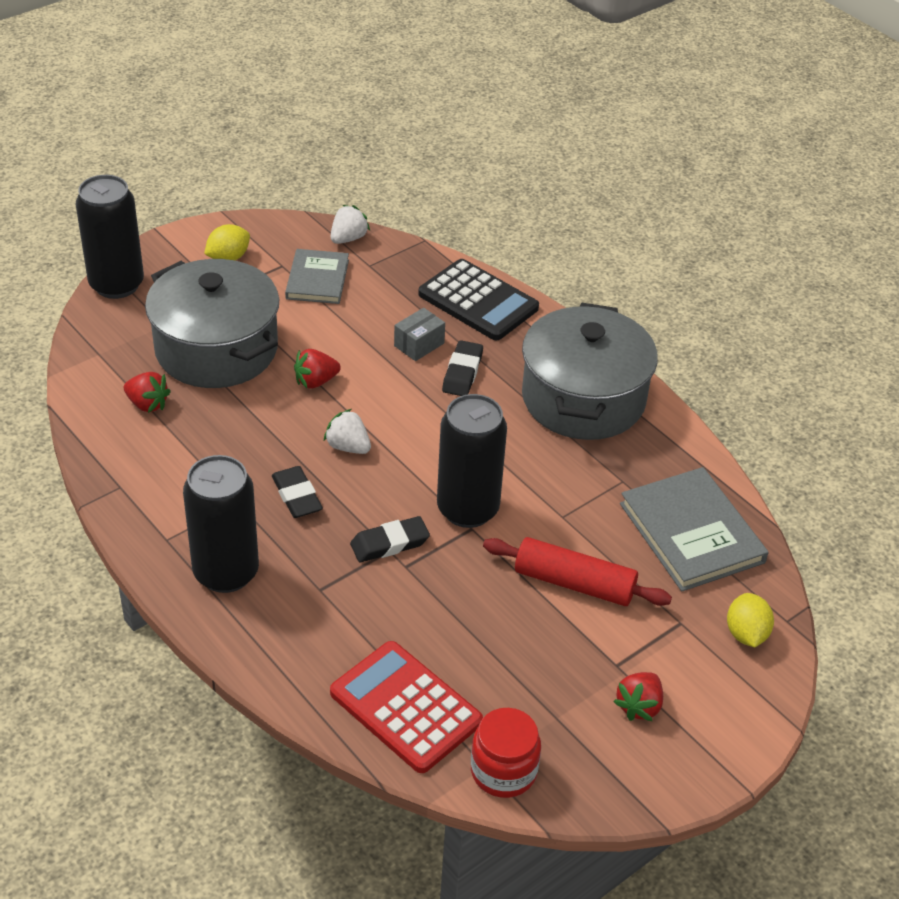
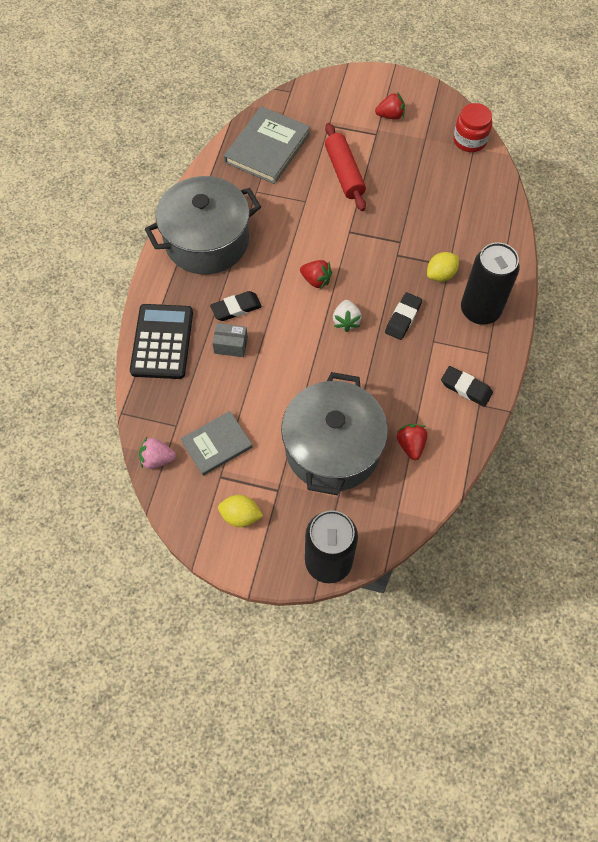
camera: 125 degrees left, 20 degrees up
(316, 381) = (310, 374): red strawberry -> red strawberry (316, 280)
(348, 238) = (157, 459): white strawberry -> pink strawberry
(389, 543) = (393, 257): black eraser -> black eraser (466, 388)
(405, 707) = (476, 190): red calculator -> none
(467, 509) = (338, 241): black can -> none
(746, 634) = (312, 101): yellow lemon -> yellow lemon (441, 274)

